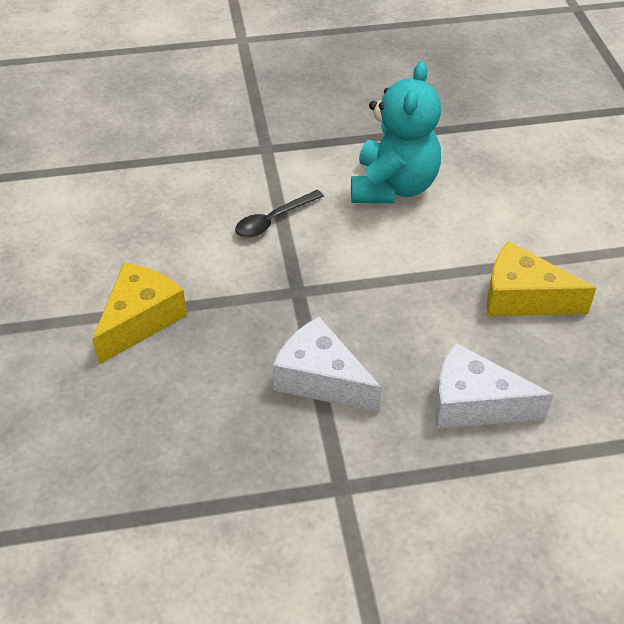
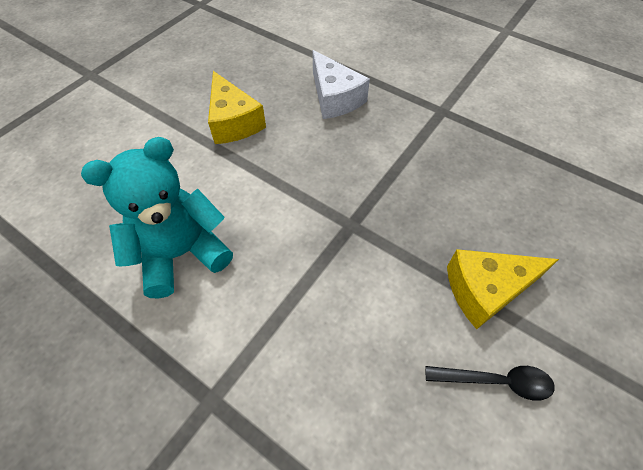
camera: 135 degrees left, 10 degrees up
(273, 220) = (301, 301): black spoon -> black spoon (496, 381)
(321, 379) = (398, 161): white cheese -> none

